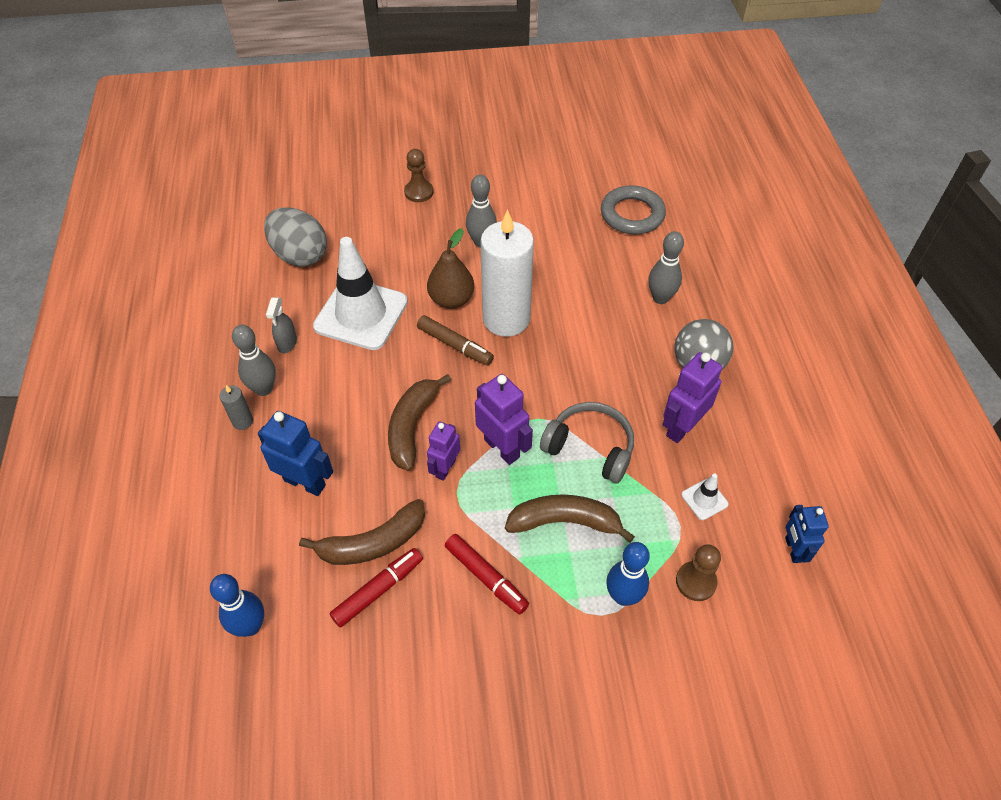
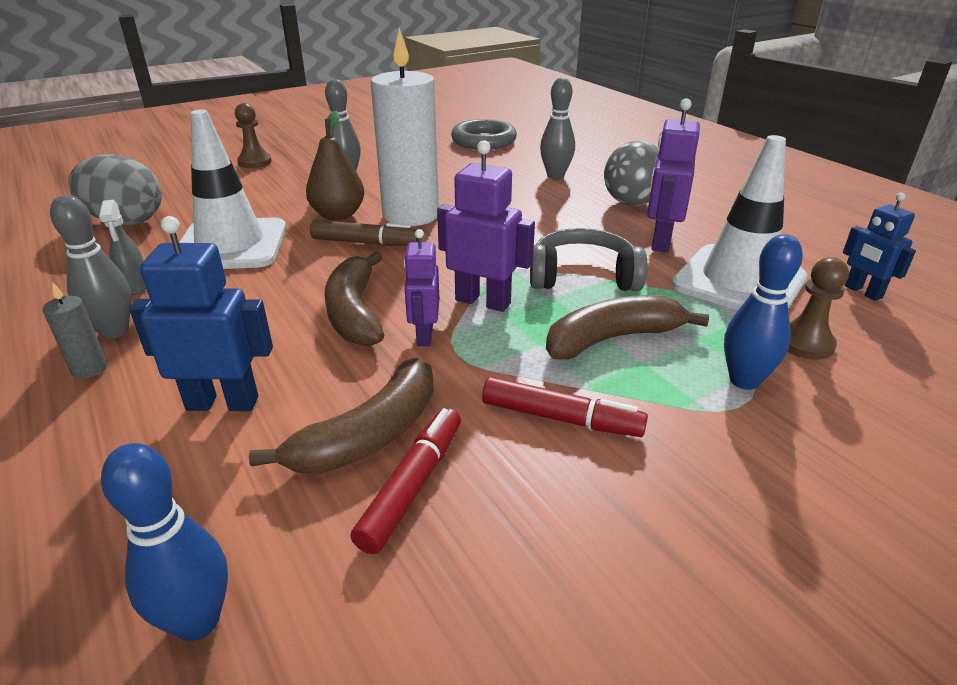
camera: 25 degrees left, 20 degrees down
(704, 499) = (738, 282): white traffic cone -> white traffic cone, size x2.44

